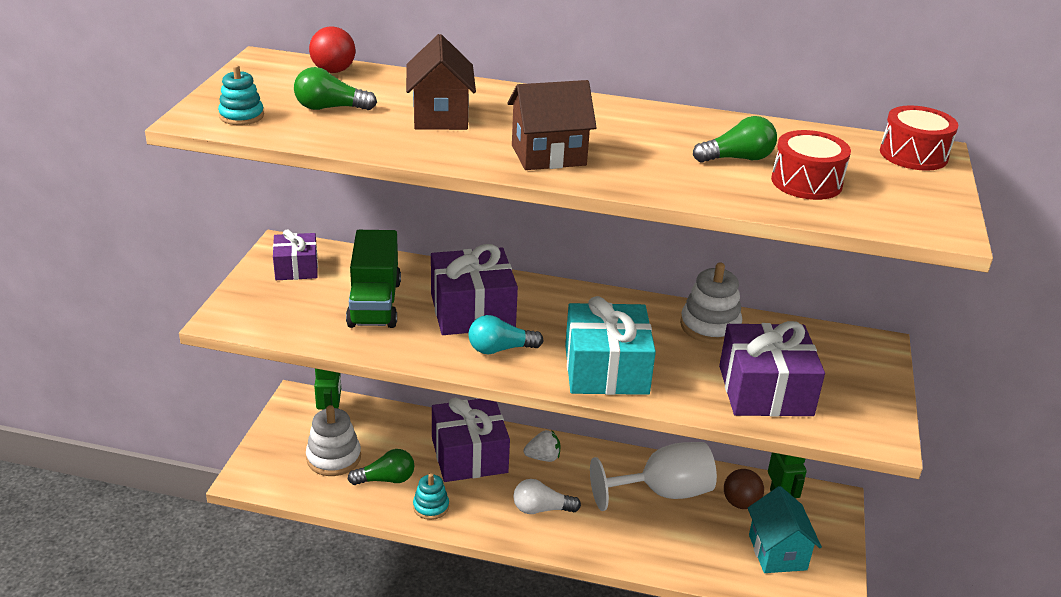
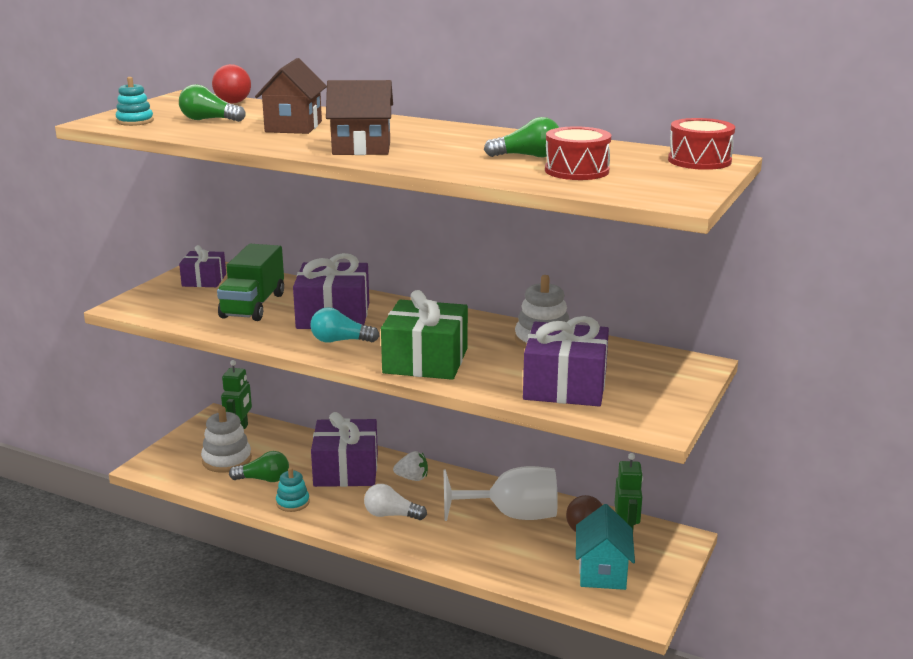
camera: 15 degrees right, 10 degrees down
(606, 369) = (425, 361): turquoise gift -> green gift

